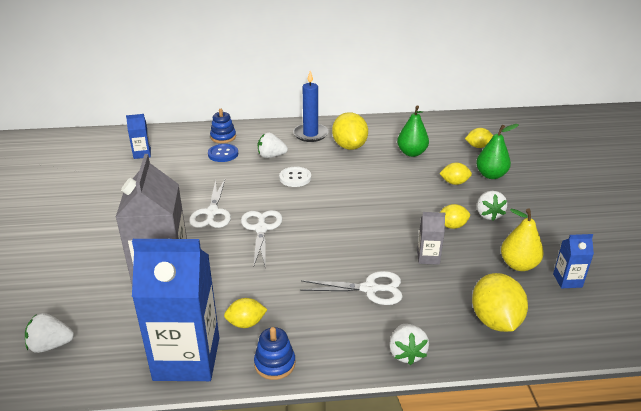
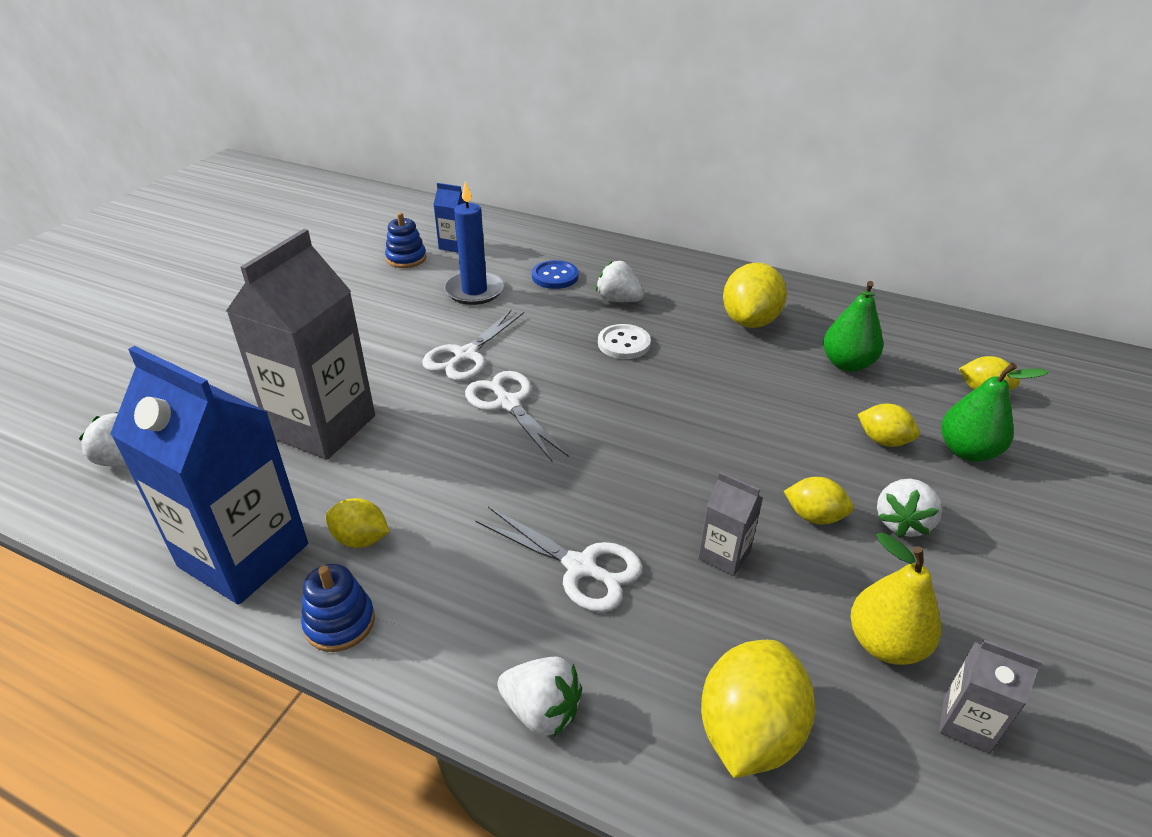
camera: 30 degrees right, 5 degrees up
(223, 137) = (576, 252): blue stacking toy -> blue stacking toy (406, 258)
(261, 229) = (508, 404): white scissors -> white scissors turned 60 degrees counterclockwise
(310, 134) = (705, 284): blue candle -> blue candle (474, 291)
(406, 353) = (541, 711): white strawberry -> white strawberry turned 90 degrees counterclockwise
(567, 280) = (966, 723): blue carton -> grey carton

